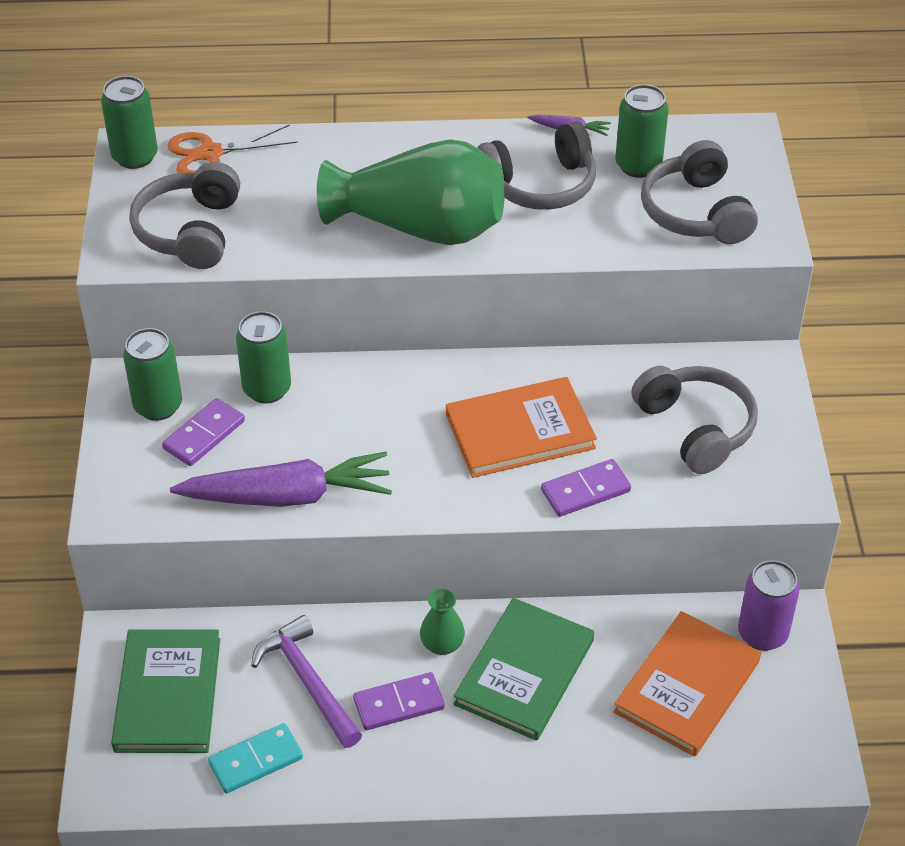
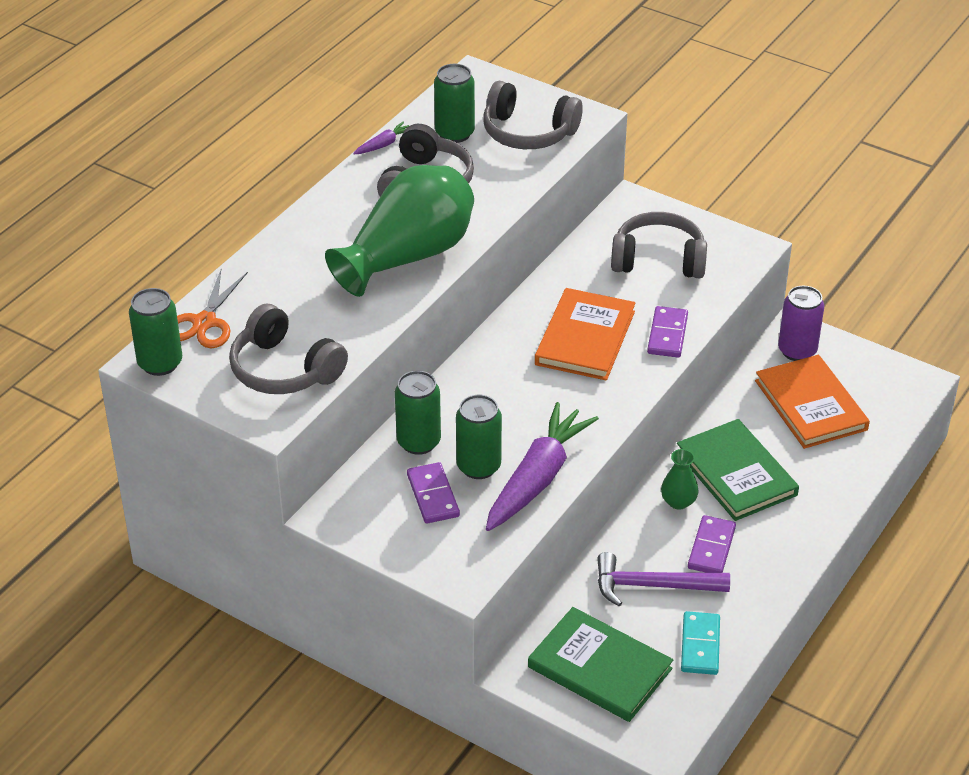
camera: 55 degrees left, 5 degrees down
(158, 406) = (377, 508): green can -> green can (478, 466)

